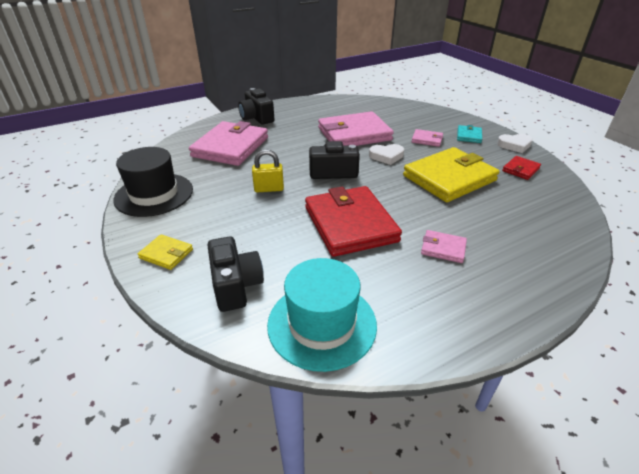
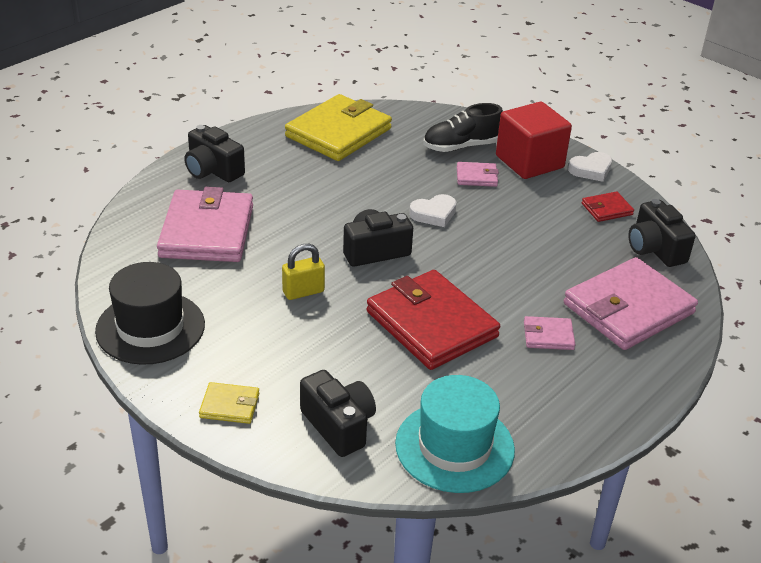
camera: 20 degrees left, 0 degrees up
(354, 134) = (373, 181): pink wallet -> pink wallet (628, 308)
(423, 123) = (461, 146): none -> black shoe
(449, 178) = (525, 236): yellow wallet -> yellow wallet (338, 133)
(469, 136) = (529, 162): turquoise wallet -> red cube
(520, 169) = (606, 209): red wallet -> red wallet turned 45 degrees clockwise
(555, 200) = (655, 249): none -> black camera

